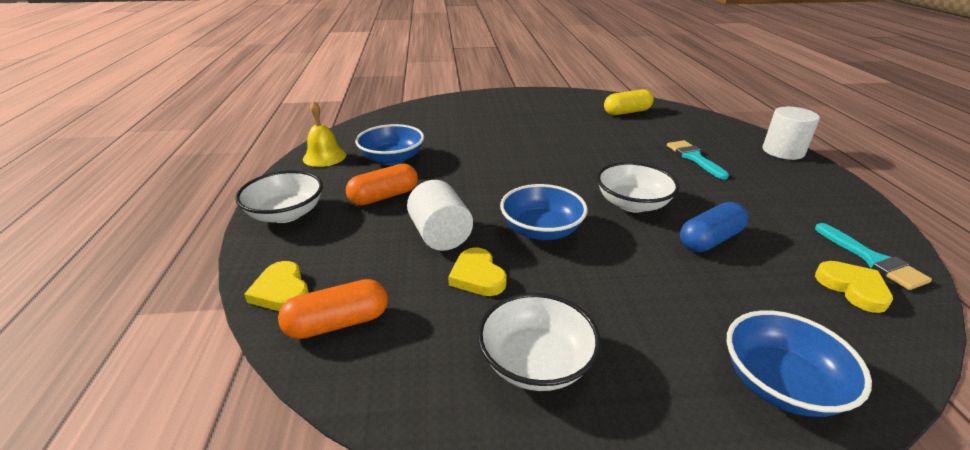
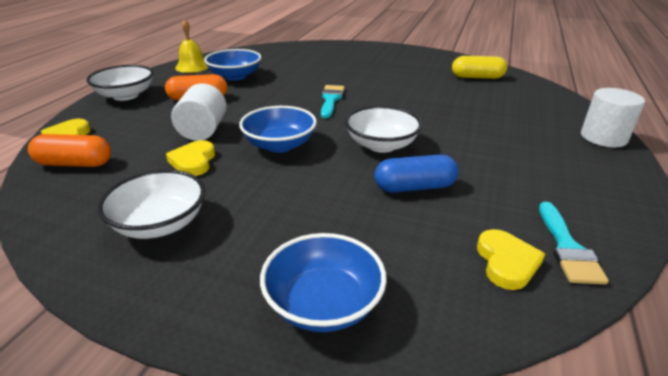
camera: 25 degrees right, 0 degrees up
(694, 158) = (493, 124): turquoise brush -> turquoise brush (331, 100)

